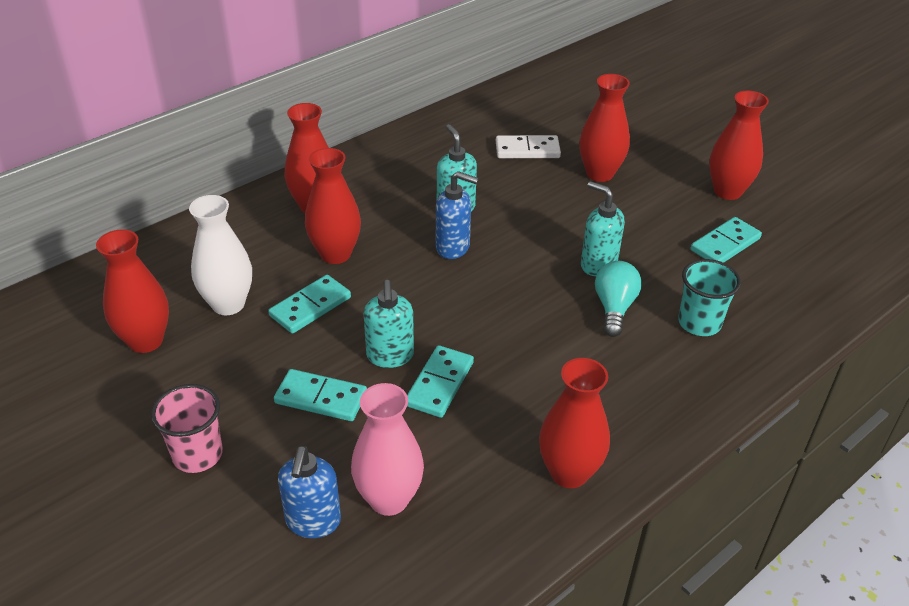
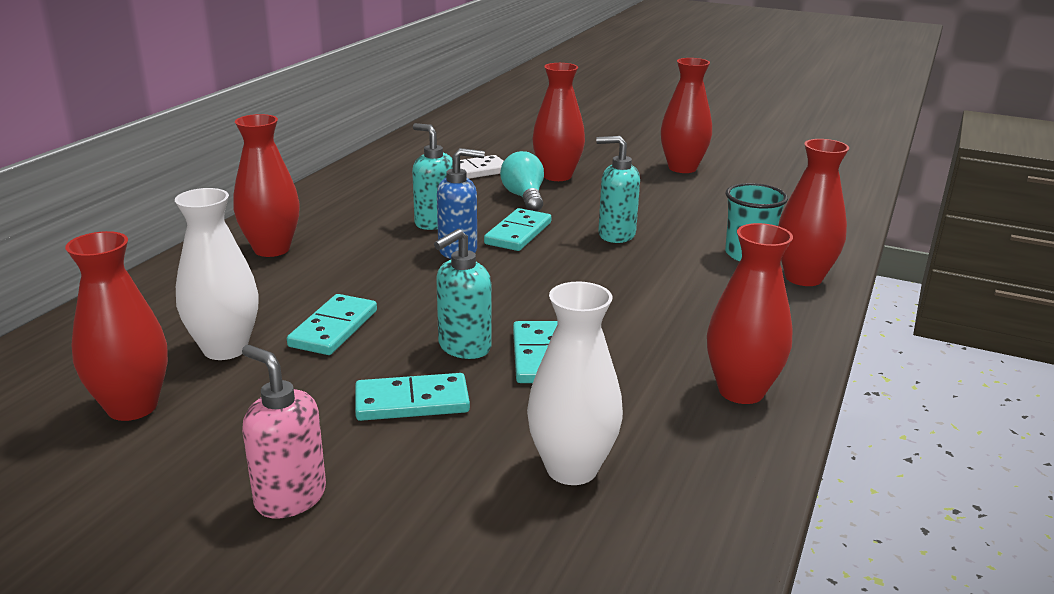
camera: 25 degrees left, 15 degrees down
(197, 455) = (290, 497): pink cup -> pink soap dispenser
(313, 521) = (498, 517): blue soap dispenser -> none
(335, 254) = (329, 281): red vase -> red vase (803, 278)
(389, 499) = (571, 468): pink vase -> white vase
(390, 356) = (464, 347): turquoise soap dispenser -> turquoise soap dispenser turned 75 degrees clockwise
(614, 308) = (661, 261): turquoise light bulb -> turquoise light bulb (524, 197)
(725, 244) = (715, 200): turquoise domino -> turquoise domino (518, 233)

